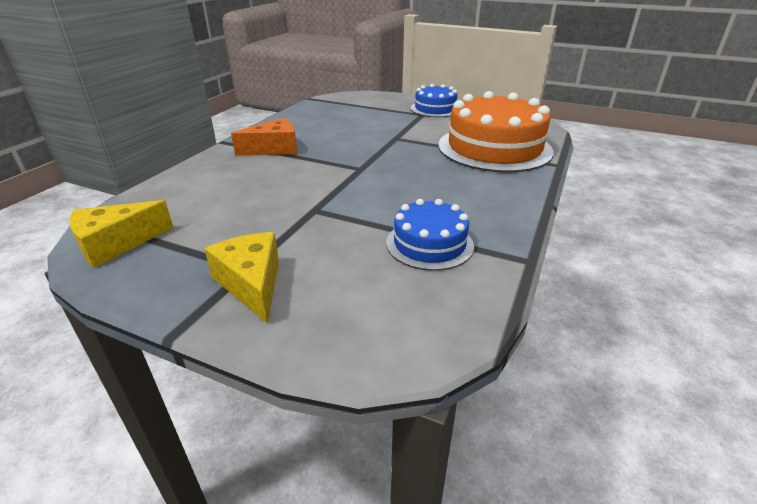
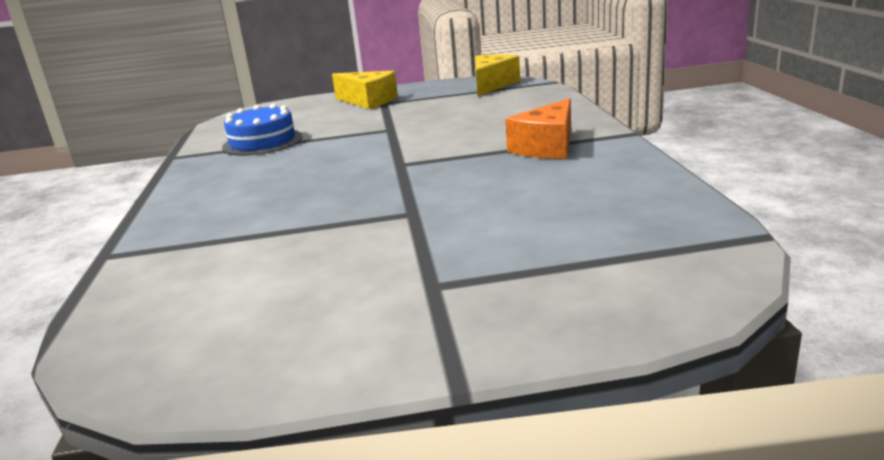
camera: 150 degrees right, 10 degrees down
(435, 109) = (421, 318): blue cake -> none
(494, 148) = (222, 250): orange cake -> none

